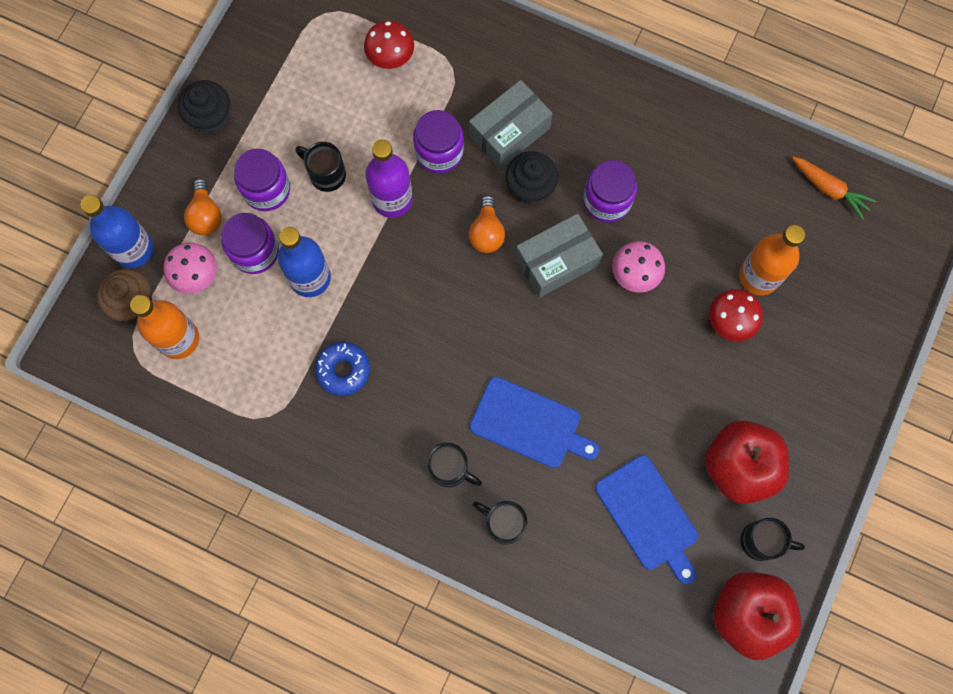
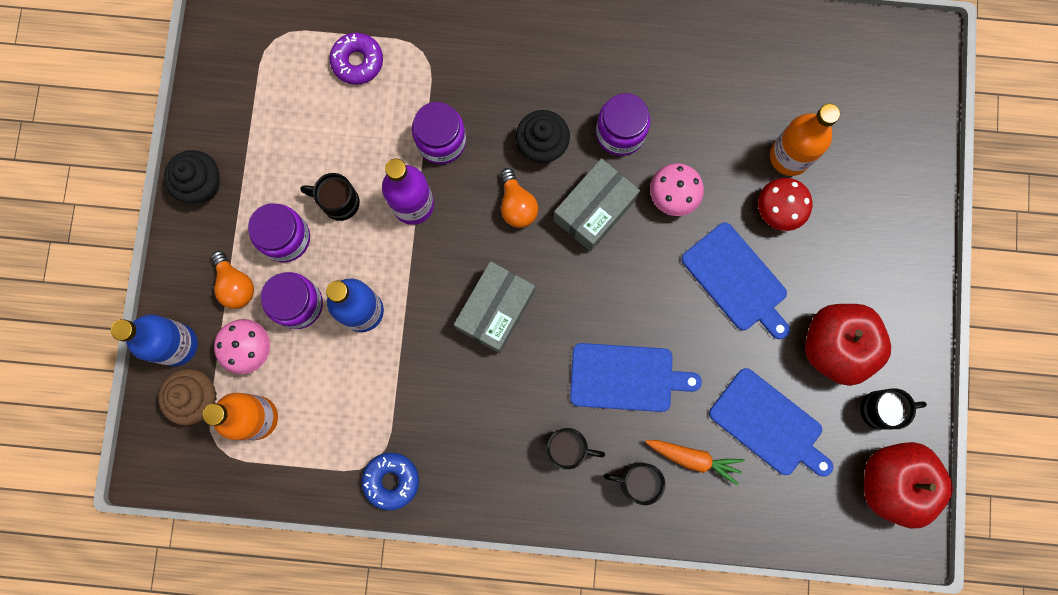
camera: 20 degrees left, 5 degrees up
(343, 370) = (429, 390): blue donut -> blue donut (391, 480)
(390, 57) = (357, 62): red mushroom -> purple donut
(509, 132) = (502, 97): grey box -> grey box (495, 310)
(666, 372) = (736, 280): none -> blue cutting board
(829, 189) = (825, 48): orange carrot -> orange carrot (693, 458)

